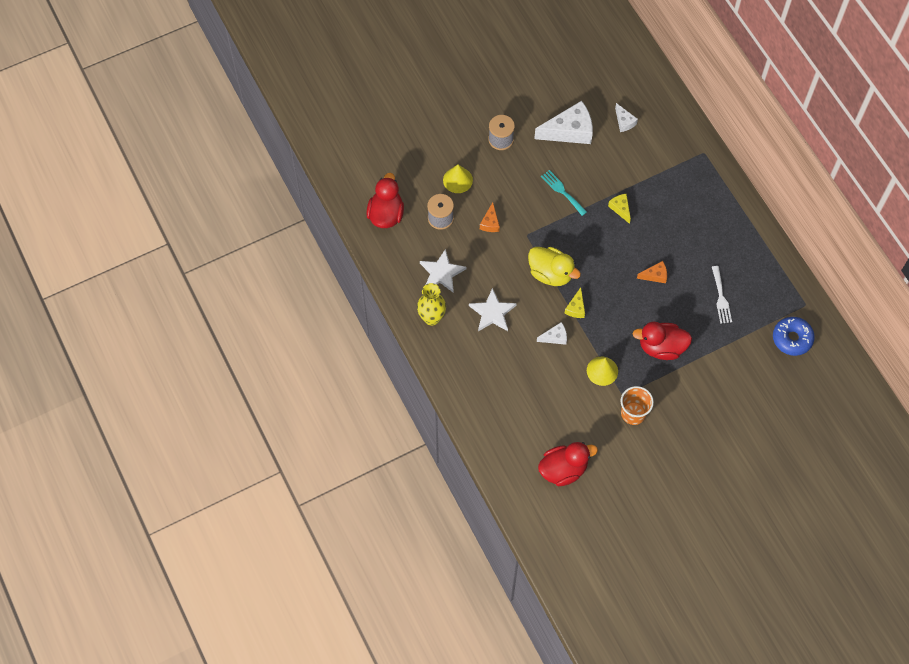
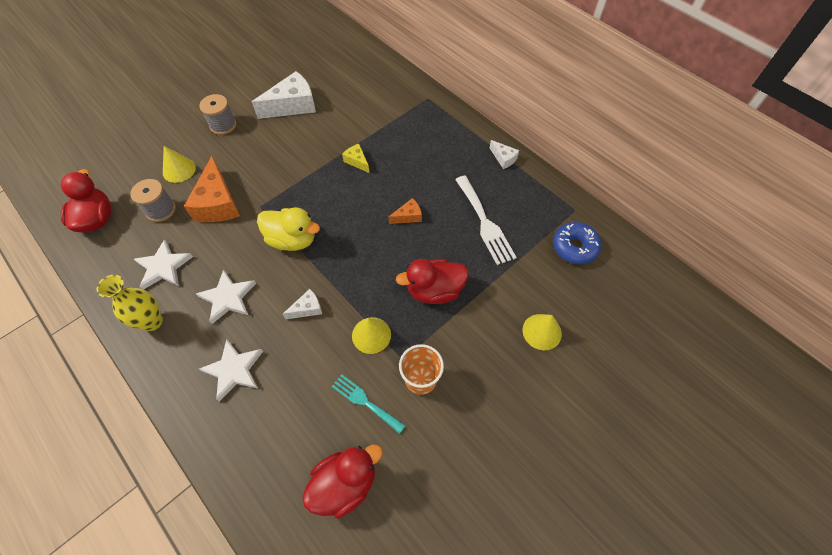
camera: 15 degrees left, 5 degrees down
(490, 223) = (218, 203): orange cheese -> orange cheese, size x2.02
(492, 371) = (234, 370): none -> white star
(562, 191) = (293, 158): turquoise fork -> turquoise fork (365, 402)
(576, 308) = (327, 270): yellow cheese -> none
(624, 122) = (345, 88): white cheese -> white cheese (503, 158)
(721, 297) = (485, 223): white fork -> white fork, size x1.57
(739, 401) = (542, 331): none -> yellow cone

